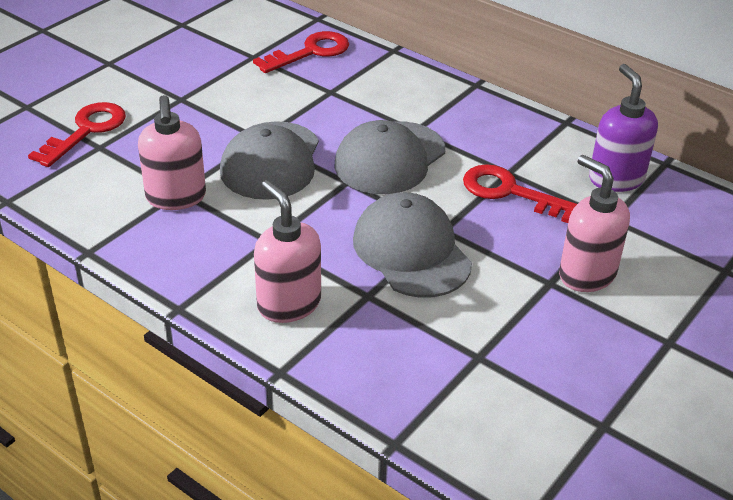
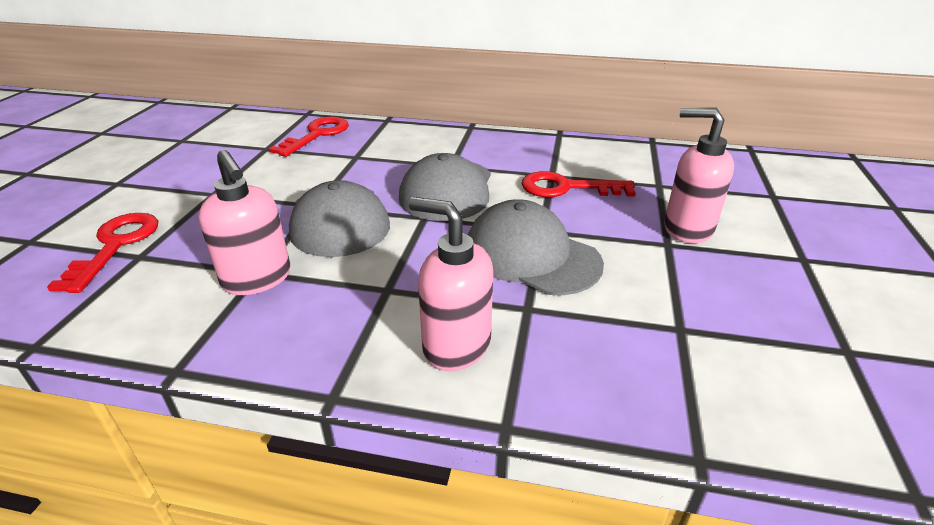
camera: 25 degrees left, 5 degrees down
(616, 179) = (632, 159): purple soap dispenser -> none

